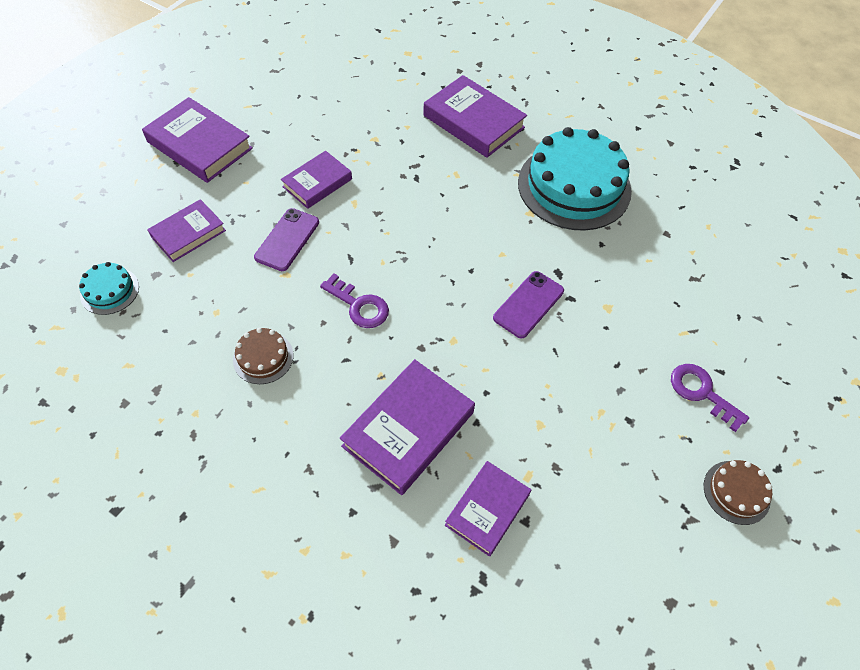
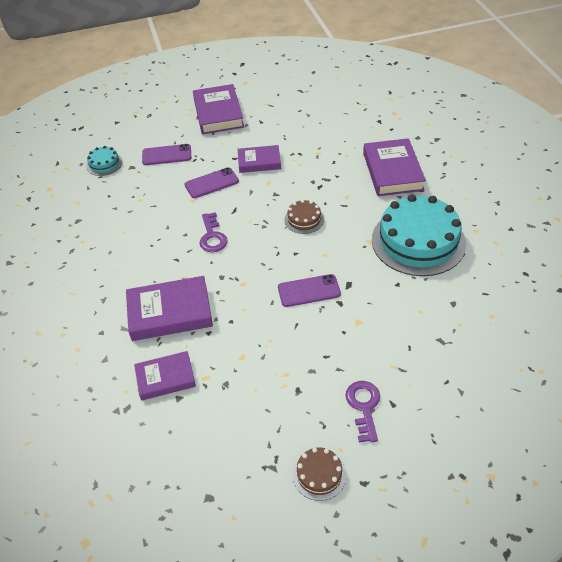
camera: 45 degrees right, 10 degrees down
(188, 233) = (167, 155): purple book -> purple phone
(263, 357) = (138, 234): brown cake -> brown cake (304, 219)

